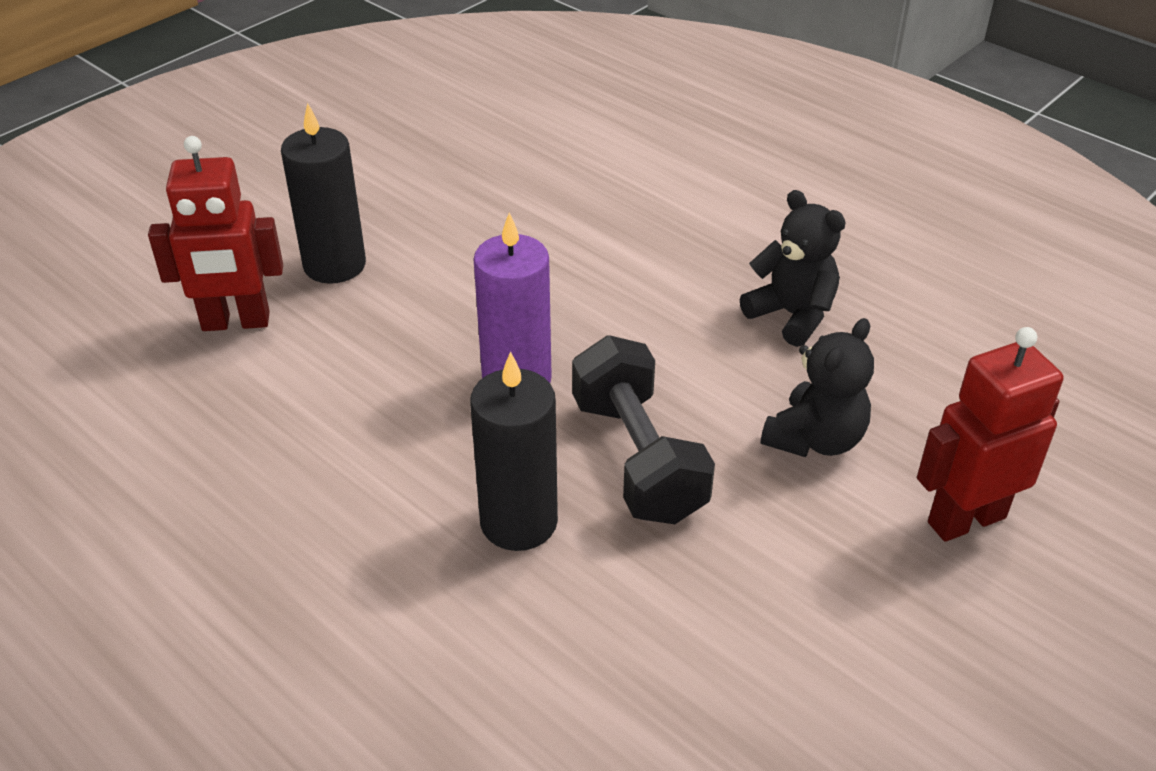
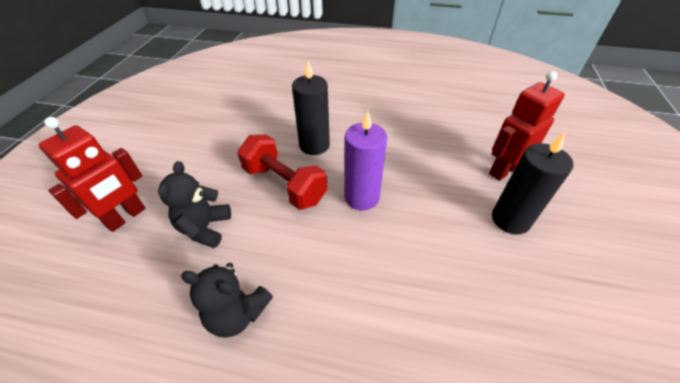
camera: 150 degrees right, 5 degrees up
(638, 459) = (284, 184): black dumbbell -> red dumbbell

